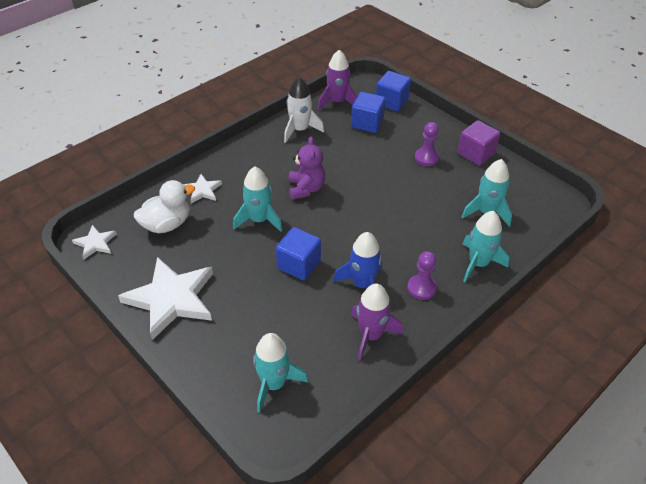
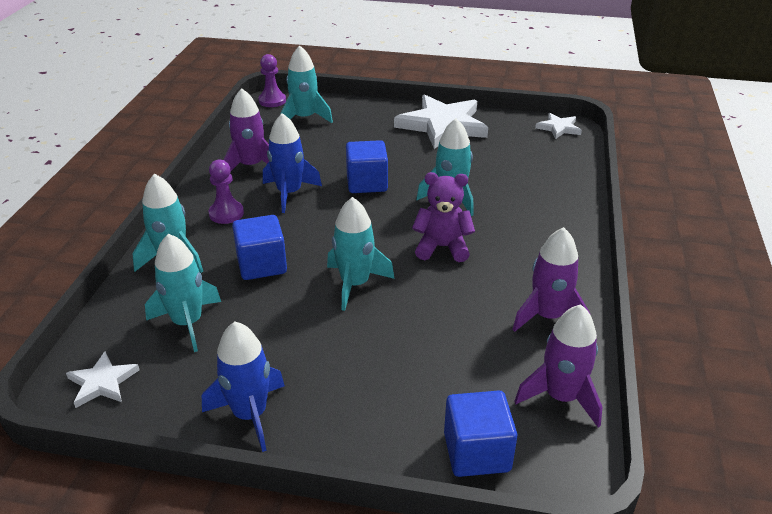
camera: 145 degrees right, 10 degrees down
(167, 224) = (527, 161): white duck -> none
(202, 190) = (544, 197): white star -> white star (102, 382)
(300, 130) = (547, 316): white rocket -> purple rocket
(306, 189) = (442, 247): purple teddy bear -> purple teddy bear turned 135 degrees clockwise
(367, 123) = (470, 380): blue cube -> blue cube (262, 265)
(377, 191) = (355, 284): none -> turquoise rocket
(426, 158) = (326, 365): purple pawn -> purple pawn (272, 101)
(475, 154) = (250, 414): purple cube -> blue rocket

